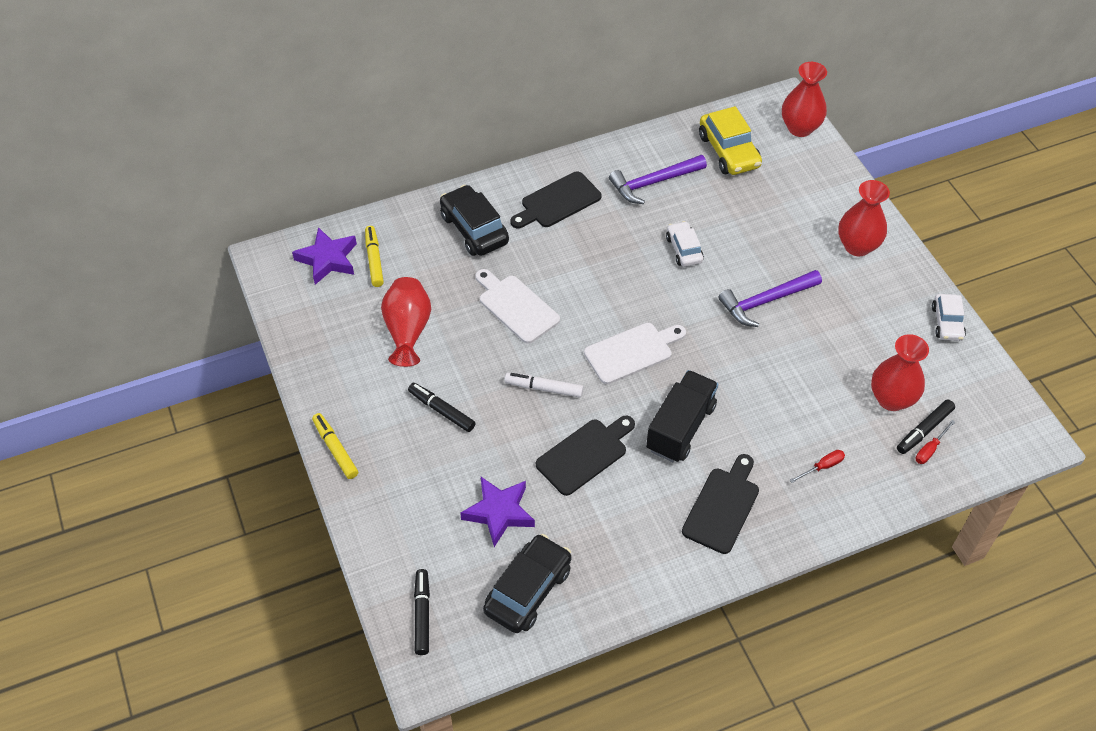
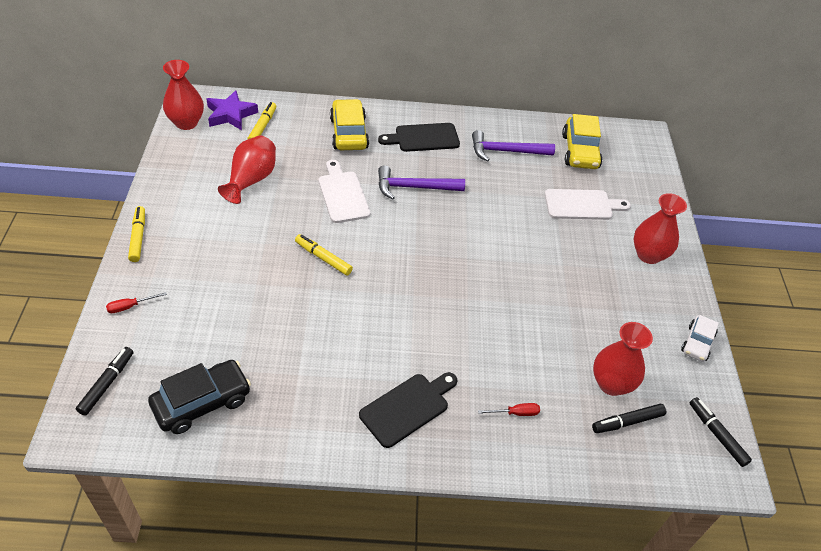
camera: 20 degrees right, 5 degrees down
(441, 410) = (235, 242): black marker -> black marker (716, 434)
(474, 229) = (349, 133): black car -> yellow car
(499, 512) = (223, 333): purple star -> none
(544, 388) = (323, 258): white marker -> yellow marker
(585, 454) = (321, 319): black cutting board -> none
(632, 352) = (410, 260): white cutting board -> white cutting board (582, 205)
(680, 428) = (412, 331): black truck -> none
(684, 249) = (500, 204): white car -> none
(766, 301) = (545, 266): purple hammer -> purple hammer (414, 187)
(800, 128) = (648, 156): red vase -> red vase (186, 123)
(930, 449) = (624, 440): red screwdriver -> red screwdriver (130, 306)

